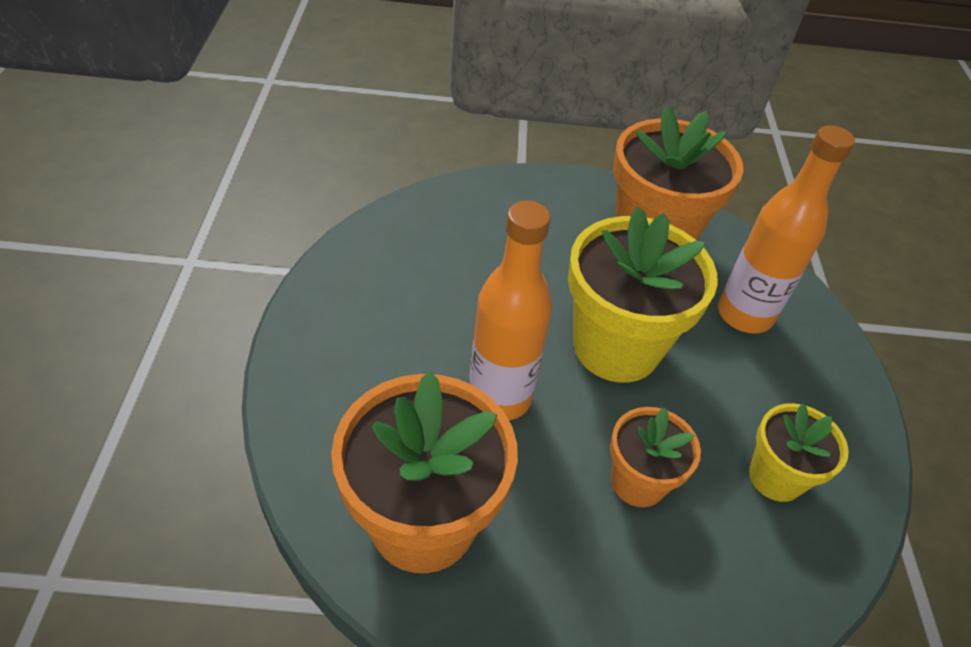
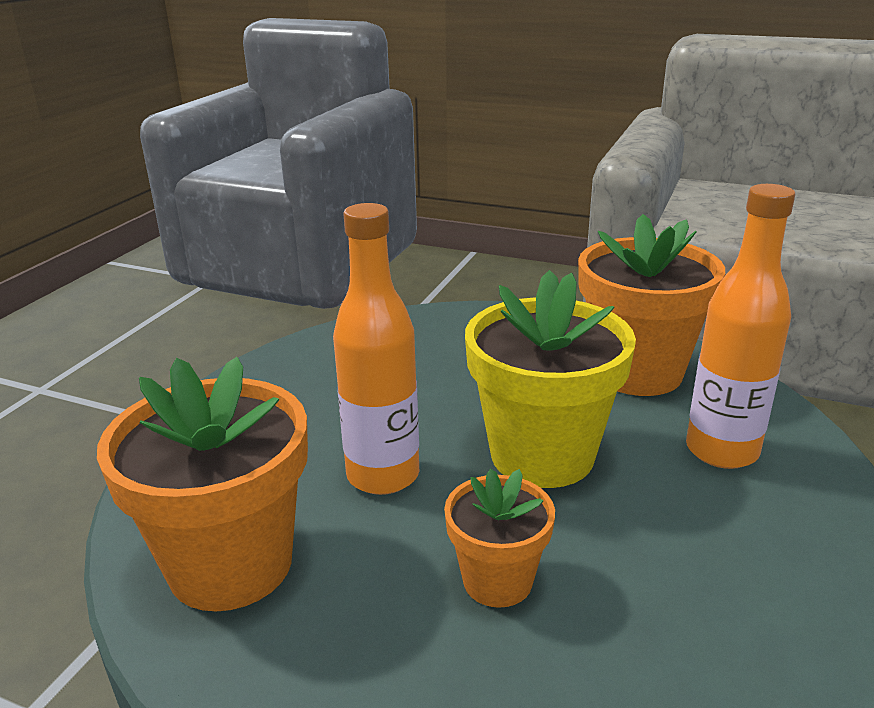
camera: 25 degrees right, 20 degrees down
(775, 477) = (687, 614): yellow flower pot -> none

